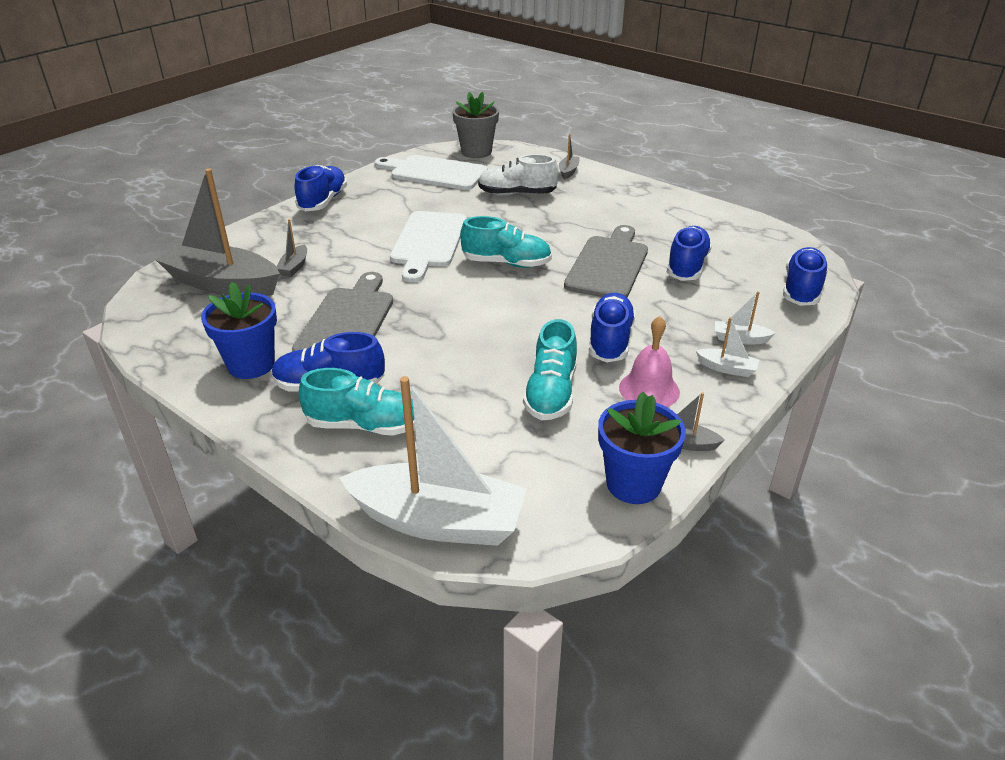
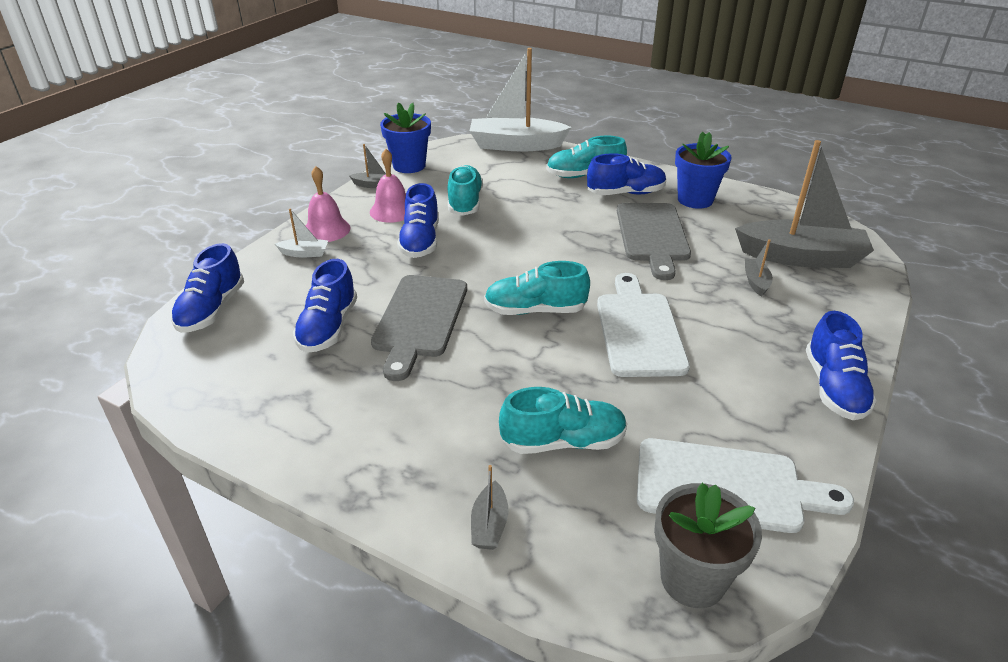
camera: 170 degrees right, 0 degrees up
(517, 194) = (563, 442): white shoe -> turquoise shoe
(727, 368) = (326, 229): white boat -> pink bell

